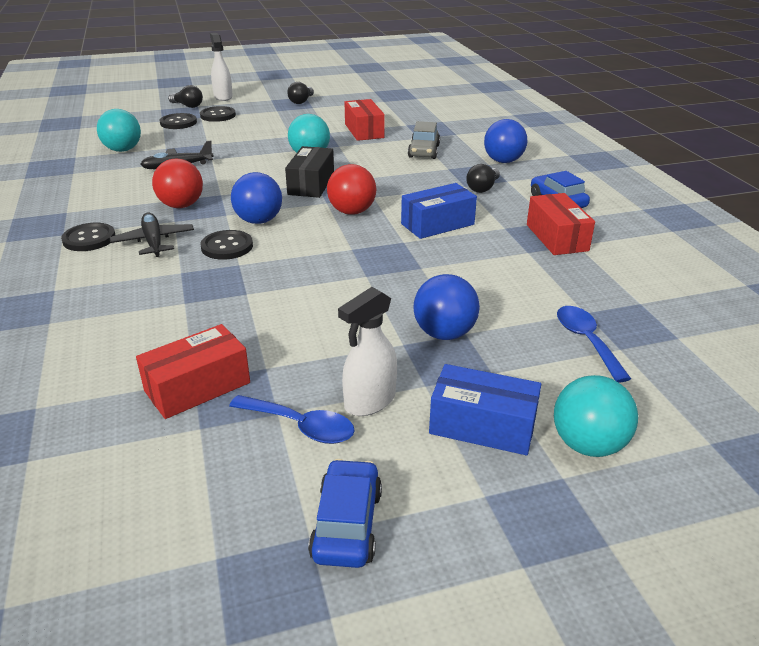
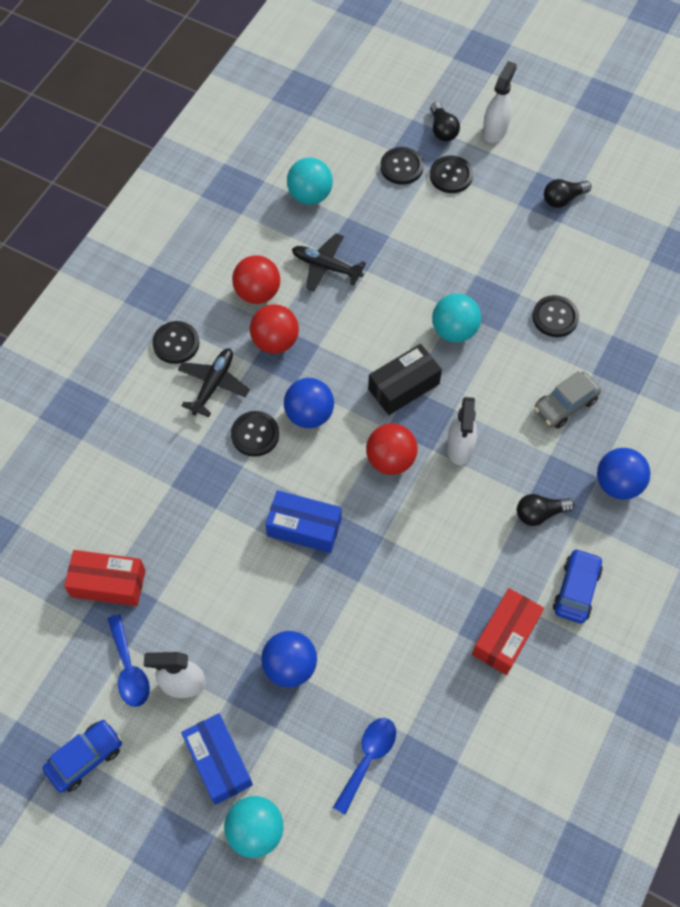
camera: 45 degrees right, 30 degrees up
(135, 194) = (257, 292): none -> red ball
(364, 131) = (555, 317): red box -> black button
(389, 188) = (460, 447): none -> white spray bottle
(437, 224) = (435, 535): blue box -> blue box (304, 527)

